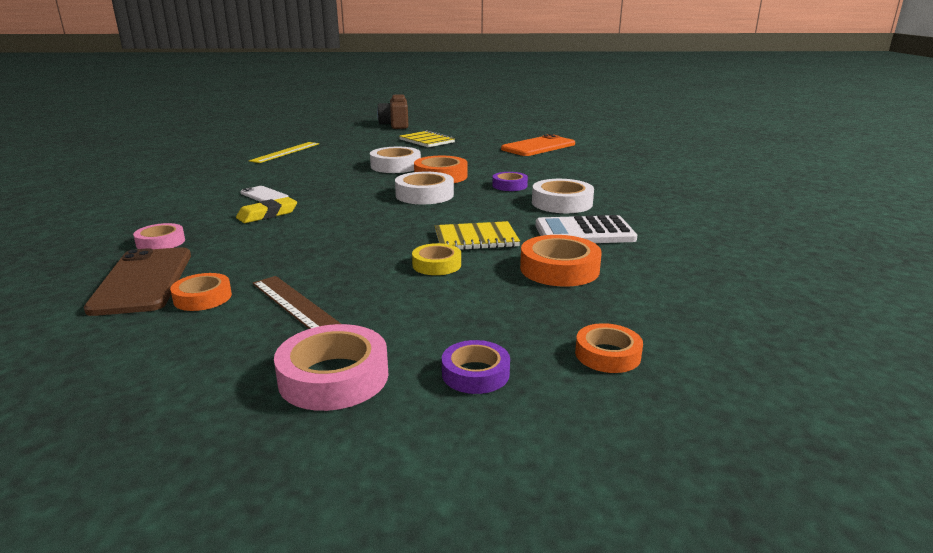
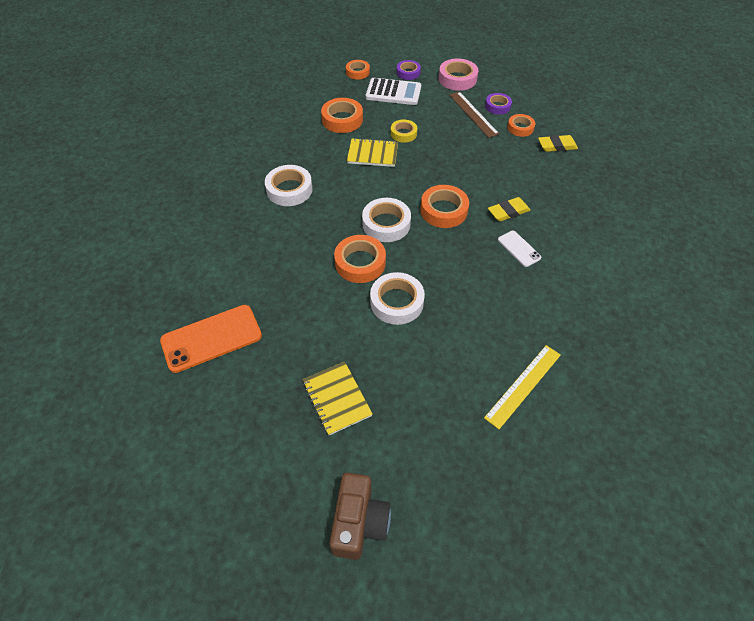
camera: 165 degrees left, 30 degrees up
(143, 281) = (557, 146): brown phone -> yellow eraser
(160, 242) = (568, 184): pink tape -> none
(355, 208) = (443, 210): none -> orange tape
(509, 185) = (309, 229): purple tape -> purple tape (497, 106)
(584, 232) = (304, 149): white calculator -> white calculator (393, 92)

